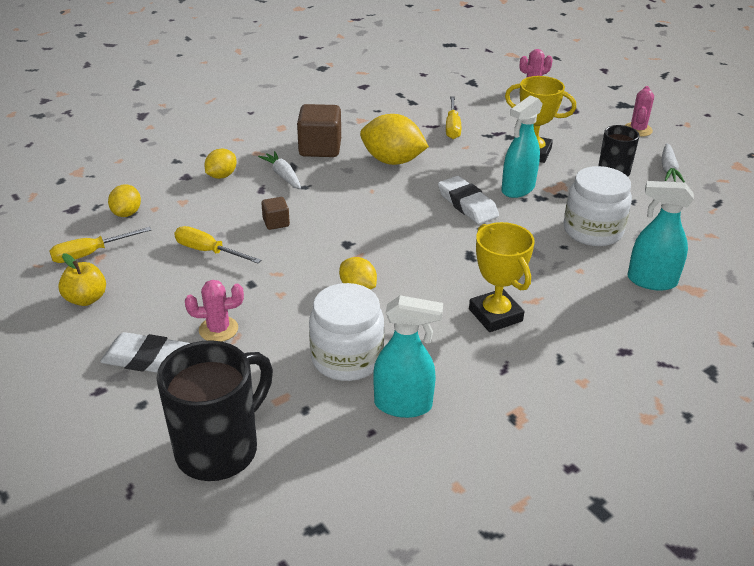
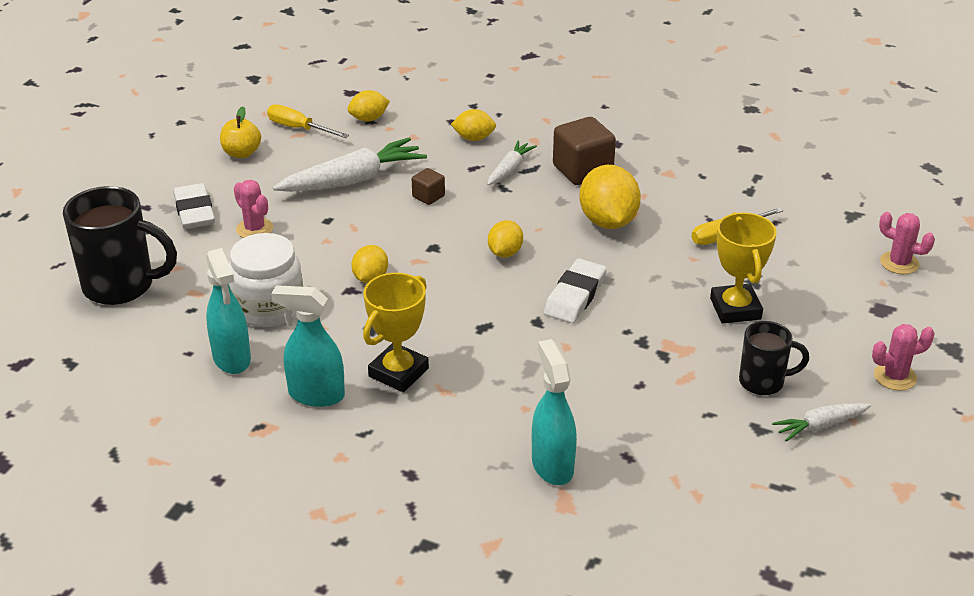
camera: 60 degrees right, 0 degrees up
(208, 251) = (353, 180): yellow screwdriver -> white carrot
(387, 214) = (505, 253): none -> yellow lemon
(517, 189) = (642, 321): turquoise spray bottle -> turquoise spray bottle (316, 395)
(592, 231) = (611, 398): white jar -> none

